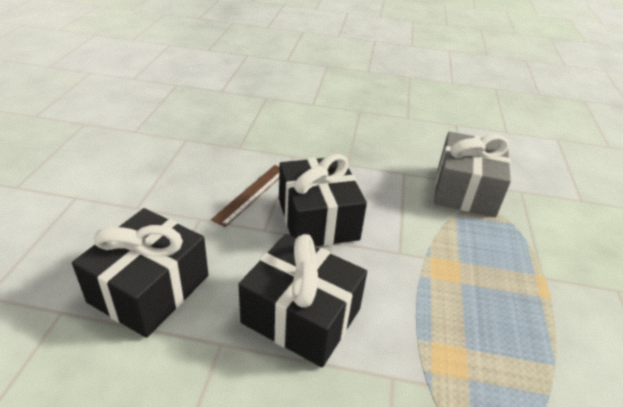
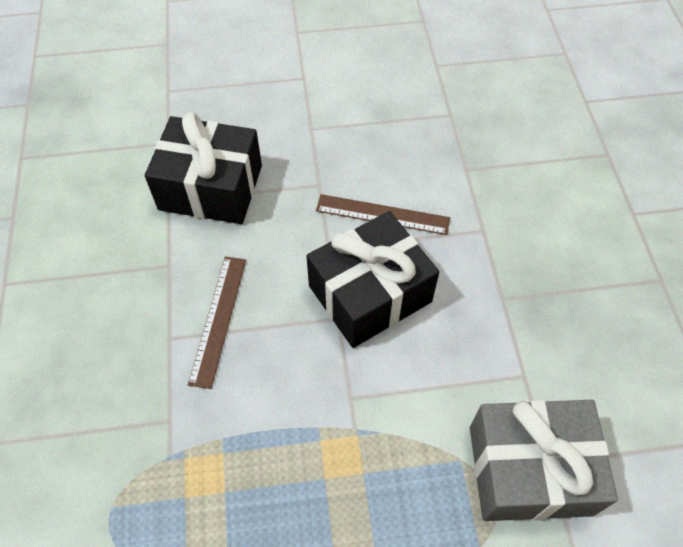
camera: 75 degrees right, 20 degrees up
(301, 316) = (218, 319): black gift -> brown ruler

